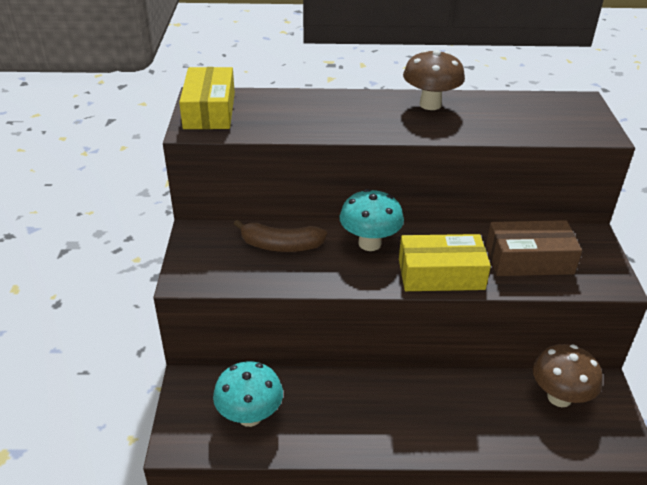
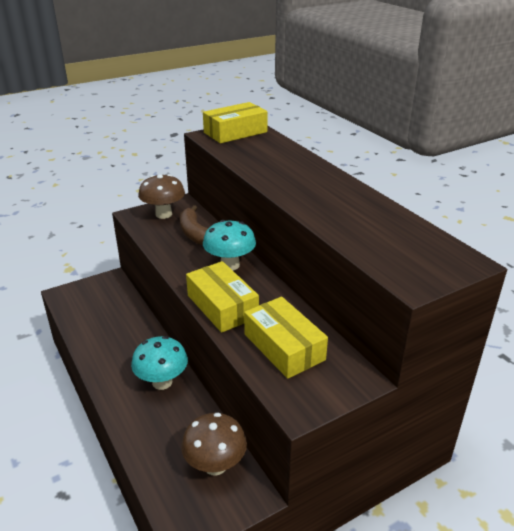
camera: 60 degrees right, 5 degrees down
(250, 416) = (98, 312): turquoise mushroom -> turquoise mushroom (162, 382)
(430, 104) = (347, 195): brown mushroom -> brown mushroom (163, 214)
(529, 259) = (284, 347): brown box -> yellow box

